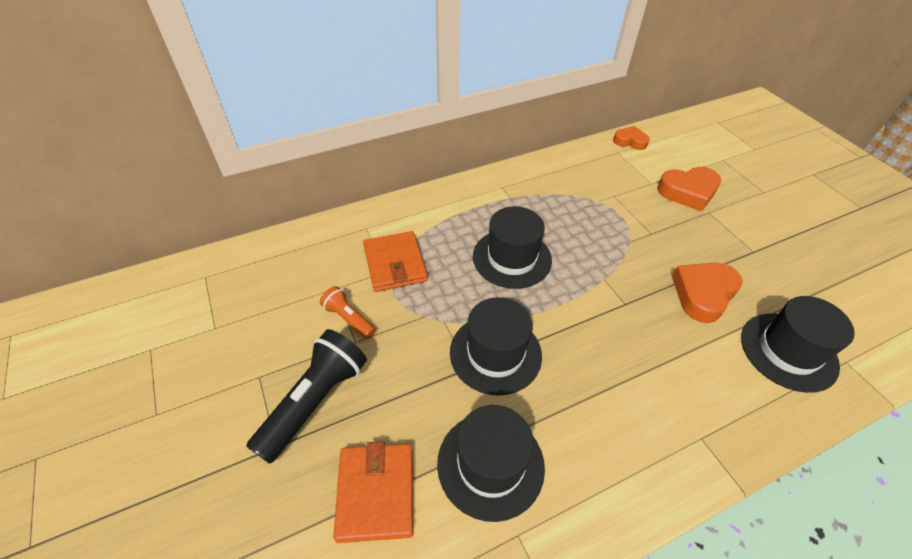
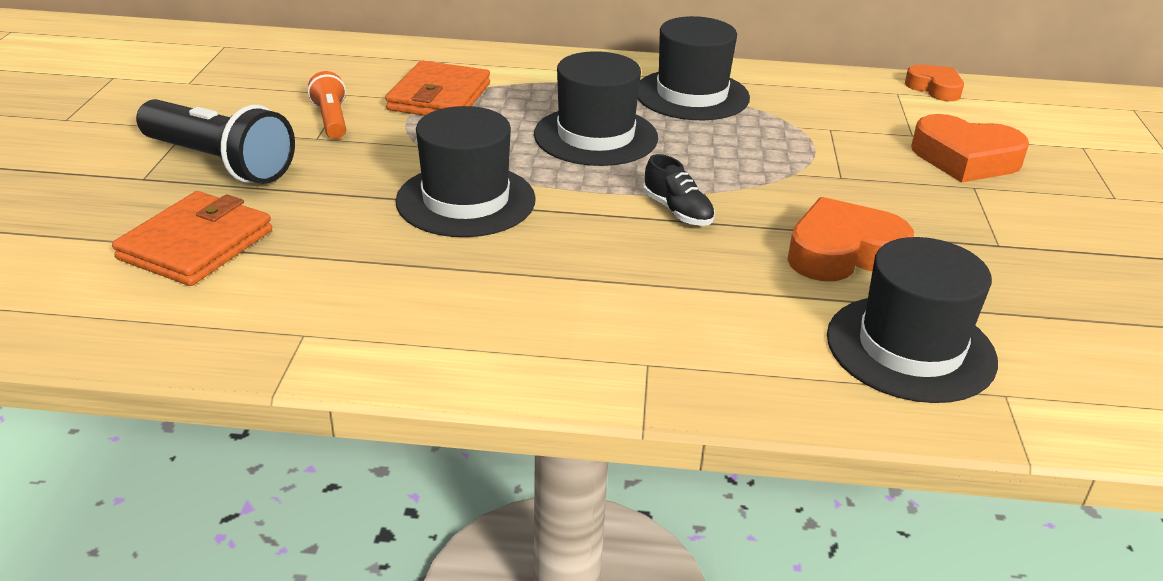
camera: 30 degrees right, 15 degrees down
(315, 401) = (220, 163): black flashlight -> black flashlight turned 60 degrees clockwise
(490, 464) = (343, 275): black hat -> black hat (692, 95)
(606, 302) = (677, 211): none -> black shoe

